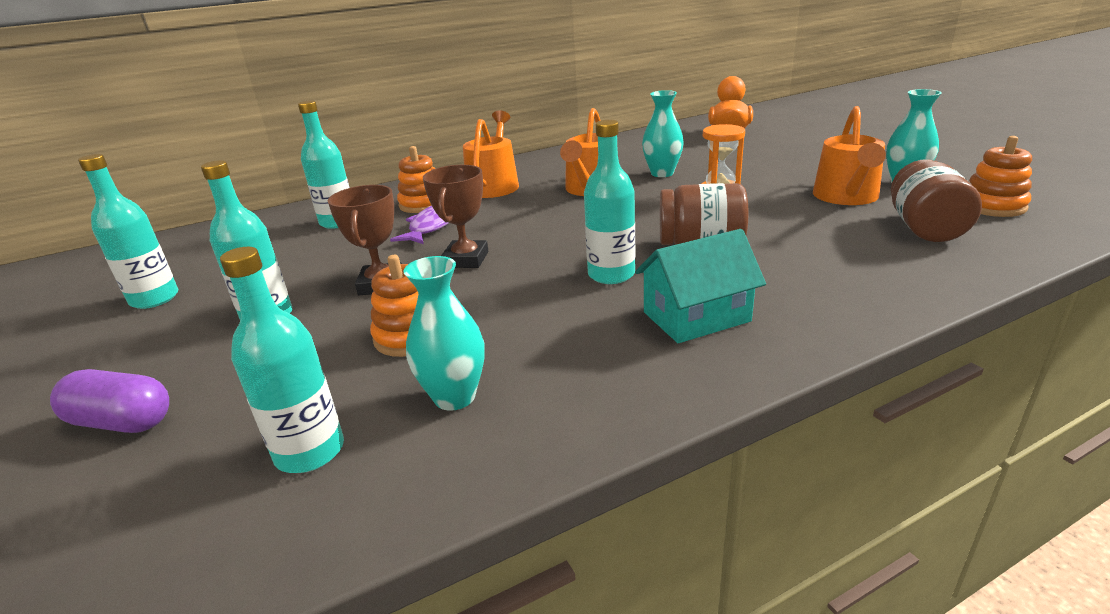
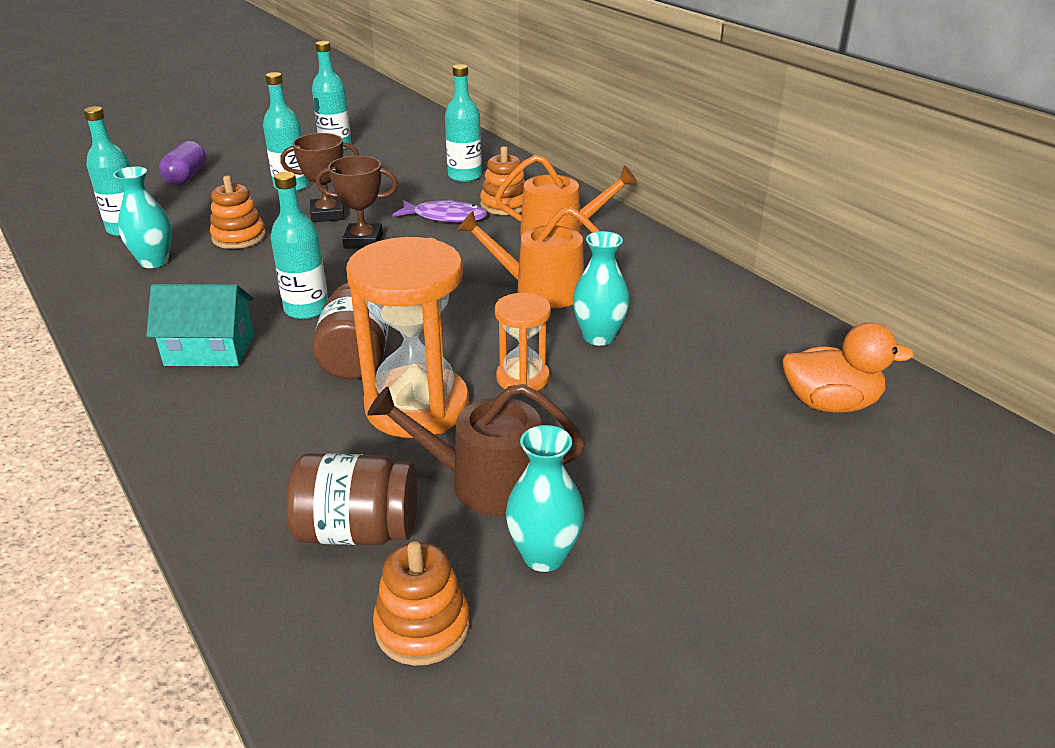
camera: 80 degrees right, 5 degrees up
(696, 317) = (210, 350): turquoise house -> turquoise house turned 60 degrees counterclockwise
(767, 219) = (417, 406): none -> orange hourglass
(846, 197) = (485, 482): orange watering can -> brown watering can

